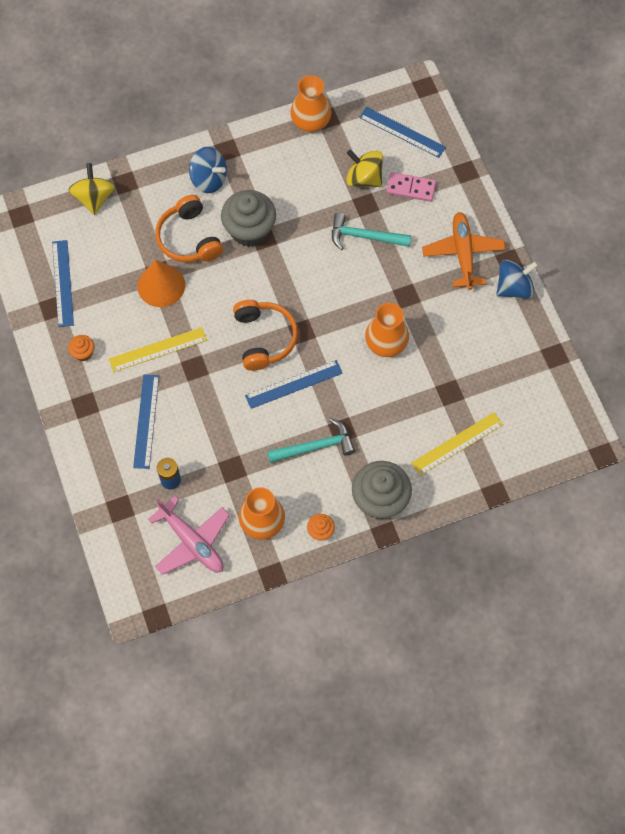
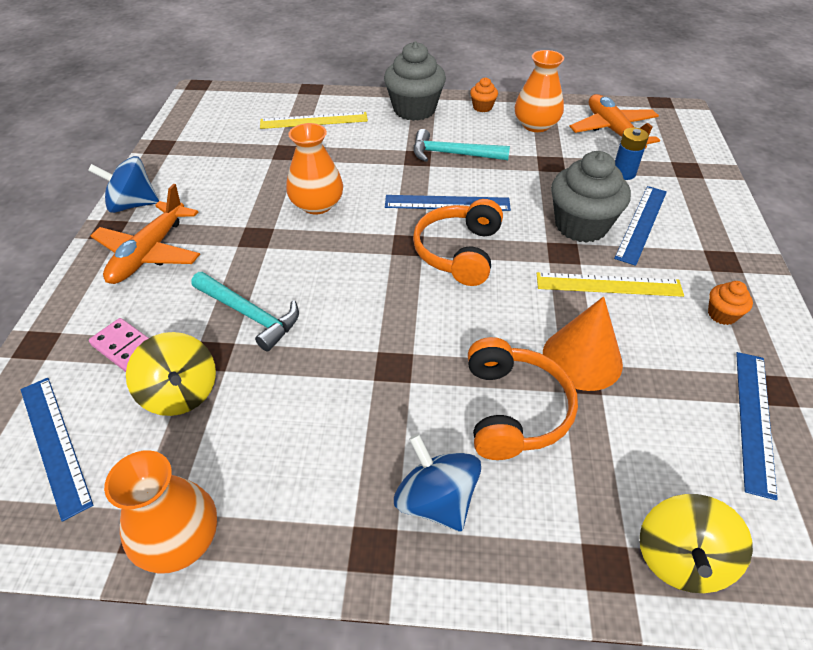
camera: 155 degrees left, 20 degrees down
(192, 542) = (613, 131): pink plane -> orange plane
(249, 230) = (408, 385): grey cupcake -> grey cupcake (581, 225)

